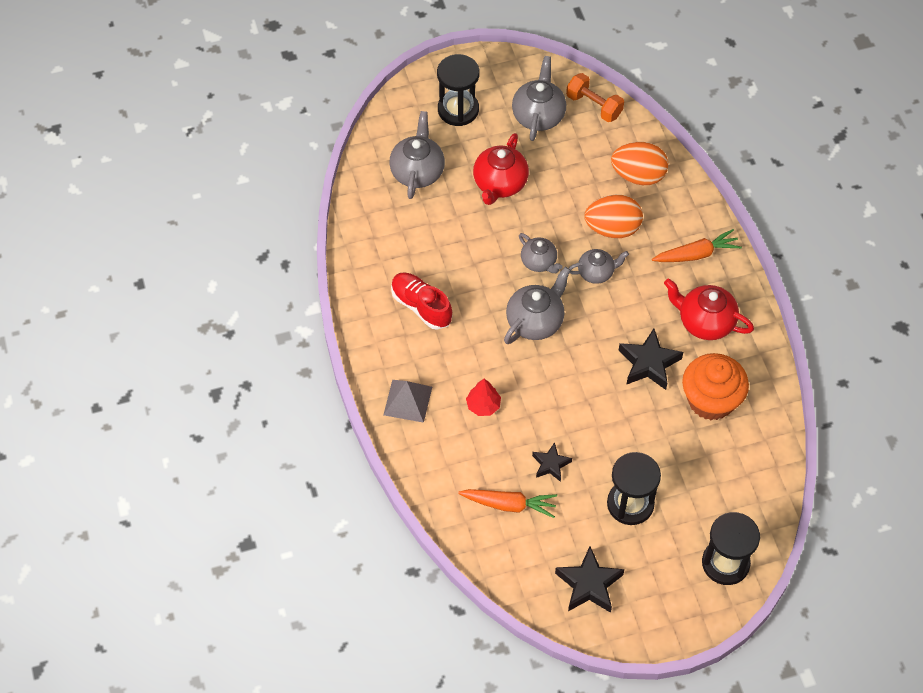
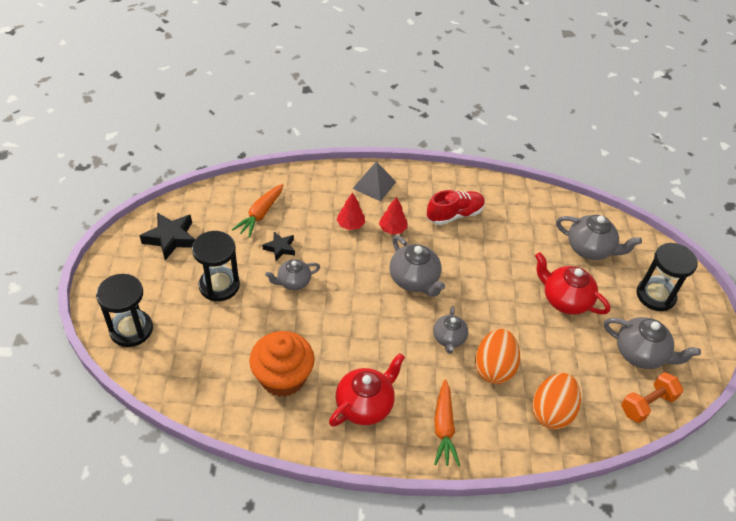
camera: 105 degrees right, 10 degrees down
(471, 361) = (392, 229): none -> red tree
(539, 262) = (473, 301): grey teapot -> grey teapot (293, 282)
(649, 363) = (340, 344): black star -> none

